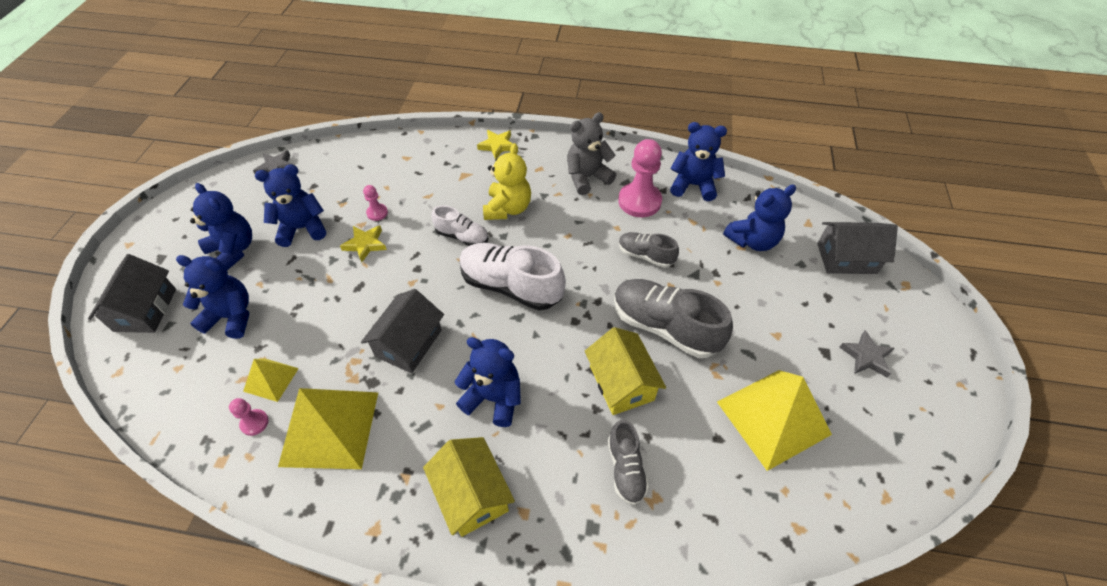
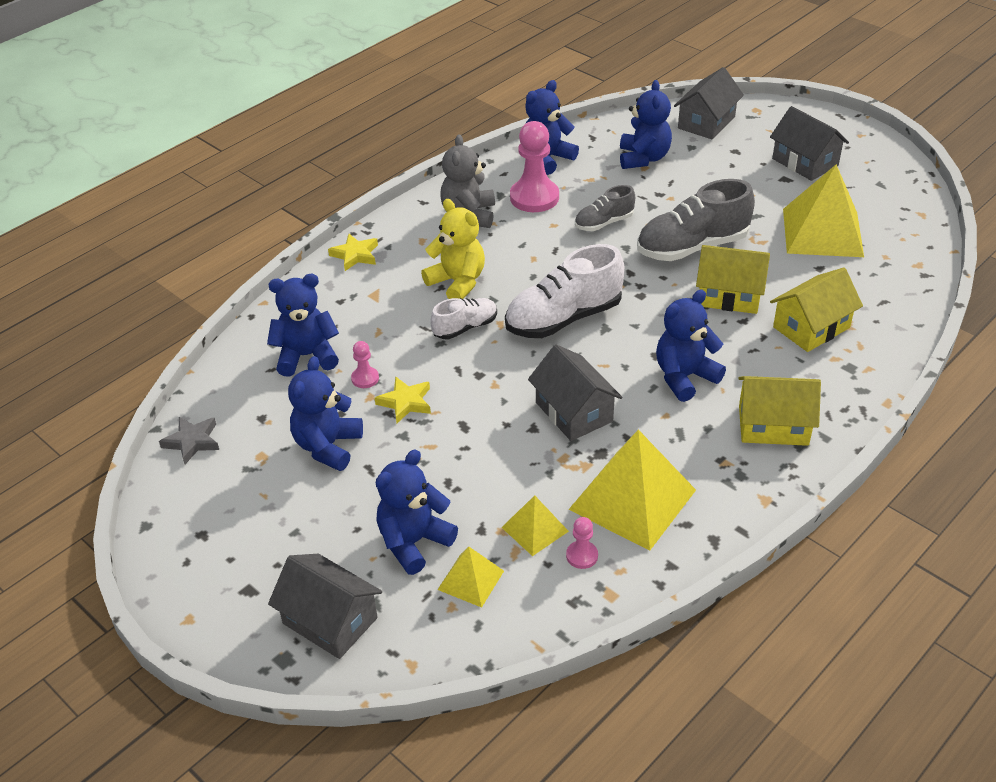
camera: 55 degrees left, 10 degrees down
(206, 366) = (470, 580): none -> yellow pyramid
(233, 250) = (304, 516): blue teddy bear -> blue teddy bear (306, 356)
(626, 468) = (811, 327): grey shoe -> yellow house
(866, 357) = (805, 162): grey star -> grey house

